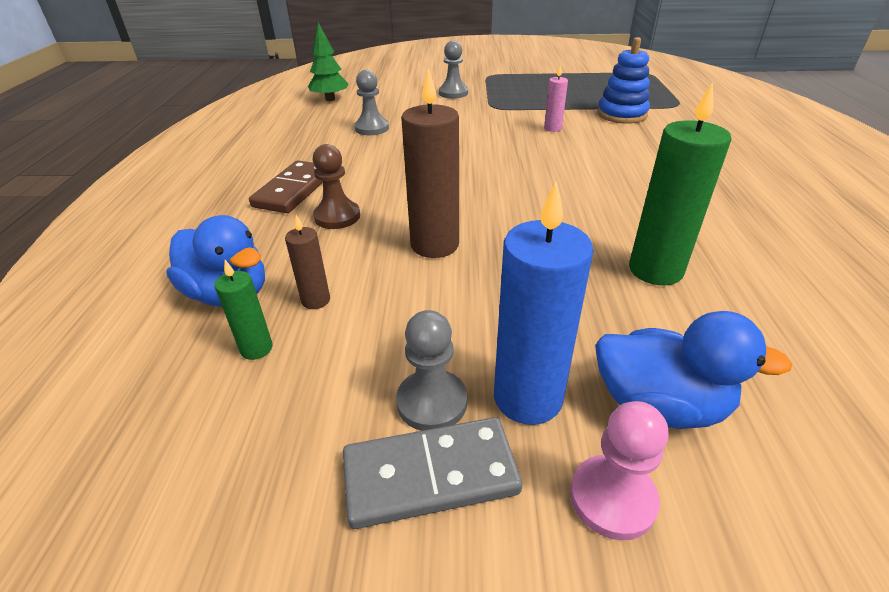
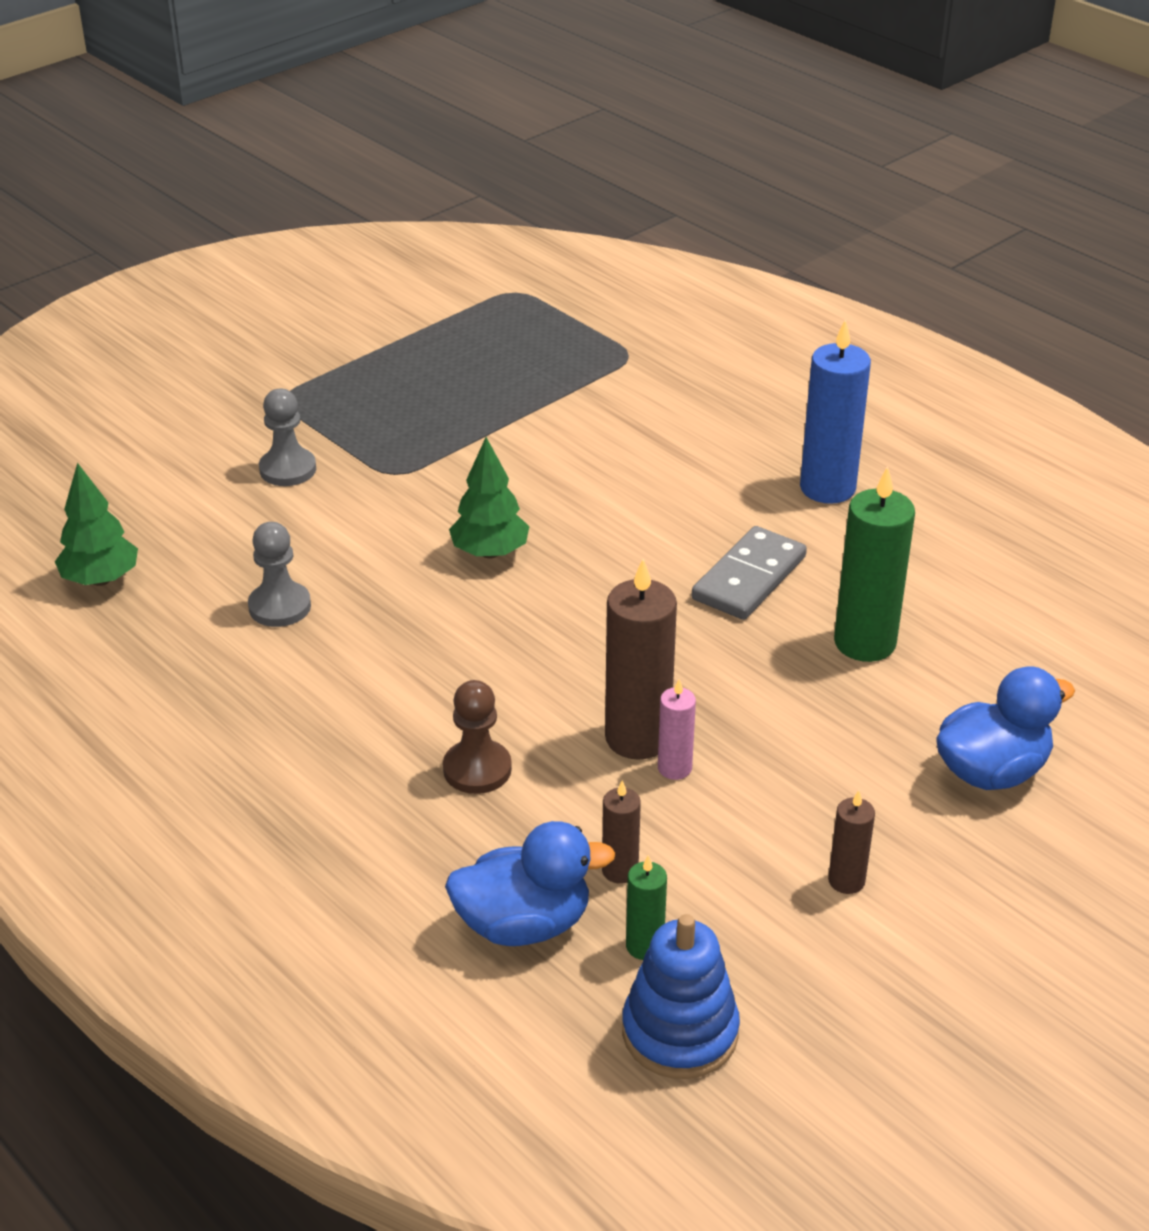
camera: 45 degrees left, 0 degrees up
(293, 190) = (356, 767): brown domino -> none
(430, 475) = (912, 926): grey domino -> grey domino (749, 578)
(432, 402) = (846, 881): grey pawn -> brown candle
(490, 144) = (490, 552): none -> green tree
(527, 398) = (905, 828): blue candle -> blue candle (827, 488)
(552, 128) = (530, 481): pink candle -> pink candle (674, 768)
(612, 498) = (1029, 856): pink pawn -> none
(622, 114) = (582, 409): blue stacking toy -> blue stacking toy (680, 1032)

